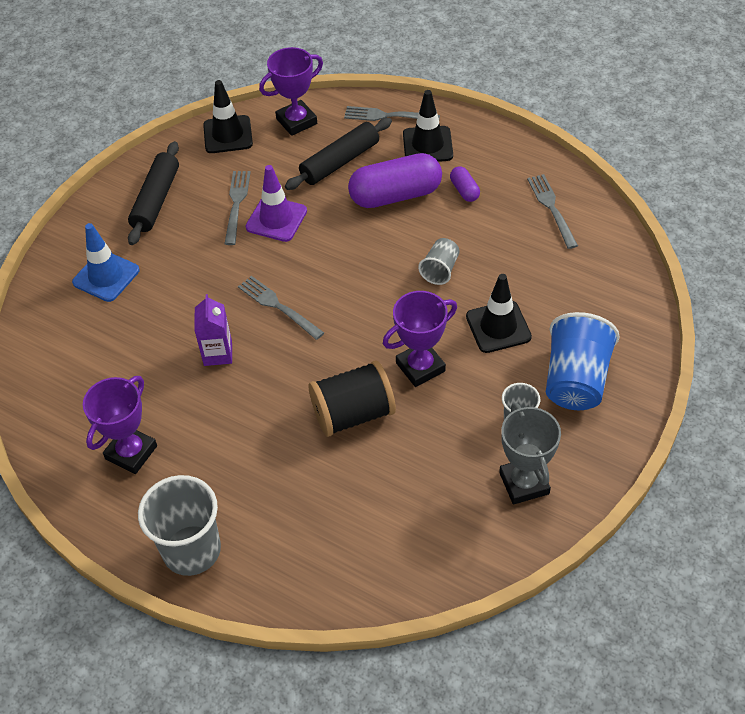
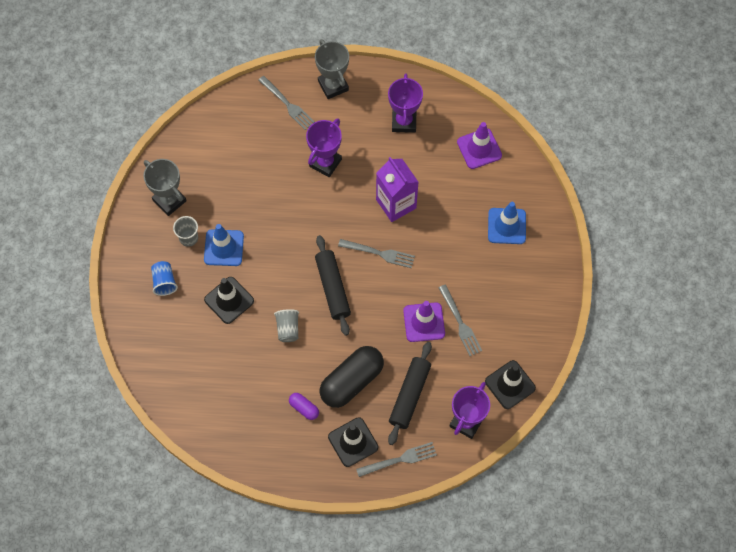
camera: 150 degrees right, 15 degrees up
(63, 376) = (479, 148): none -> purple traffic cone
(156, 200) = (519, 301): black rolling pin -> black rolling pin (332, 288)
(192, 550) = (333, 85): grey cup -> grey trophy
(218, 353) = (396, 204): purple carton -> purple carton, size x1.53
(353, 414) = (289, 200): black spool -> none
(395, 195) = (352, 381): purple capsule -> black capsule
(420, 367) = (265, 249): purple trophy -> purple trophy (325, 162)
(475, 390) = (224, 248): none -> blue traffic cone
(551, 208) = (233, 419): grey fork -> grey fork (287, 104)
(575, 380) = (164, 282): blue cup -> blue cup, size x0.53

